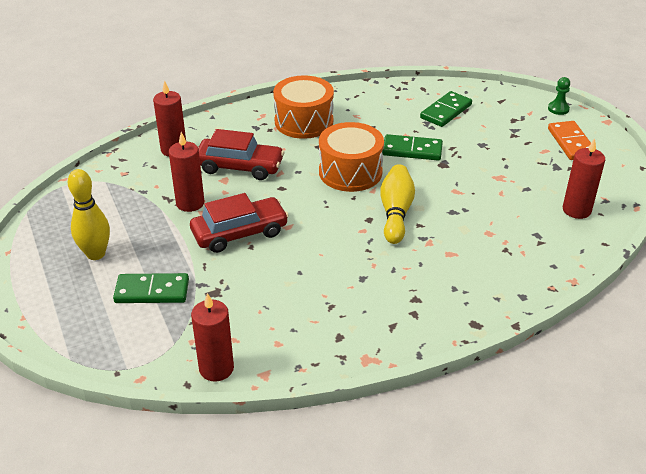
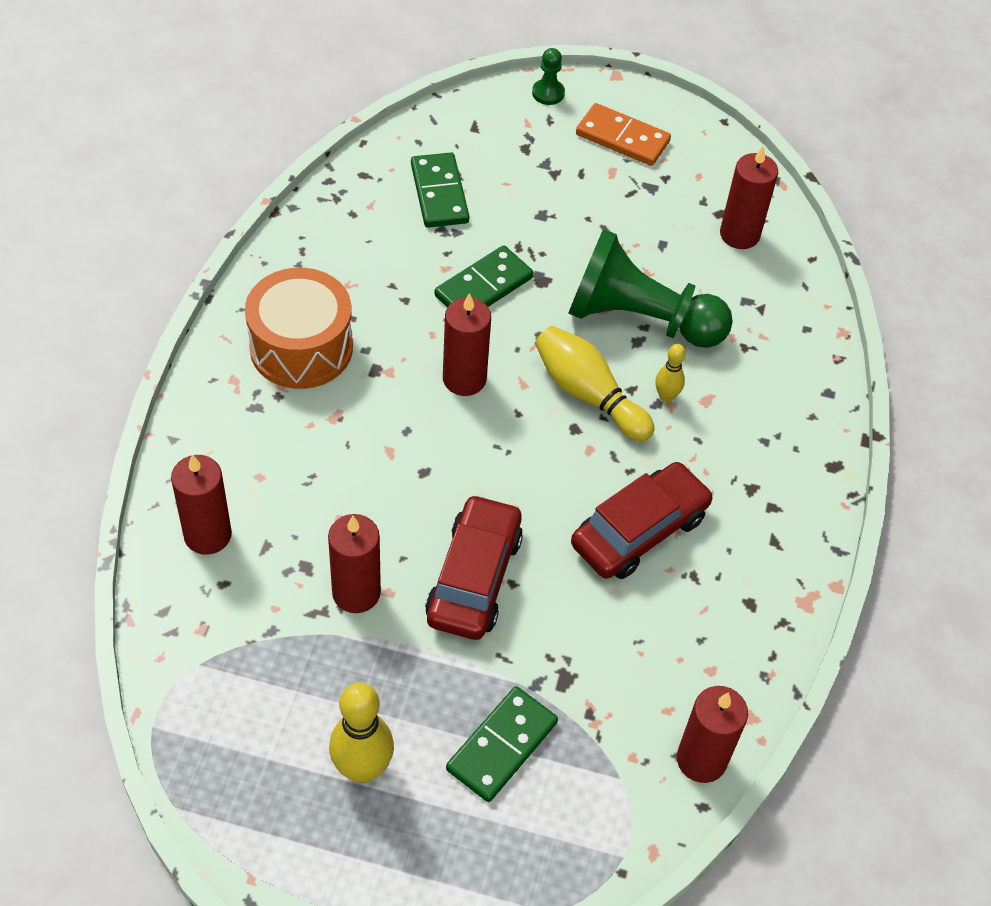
camera: 55 degrees left, 15 degrees up
(239, 167) = (330, 485): red car -> red car (639, 531)
(350, 172) = (464, 379): orange drum -> red candle
(432, 238) = (666, 396): none -> yellow bowling pin
(467, 205) = (639, 319): none -> green pawn

